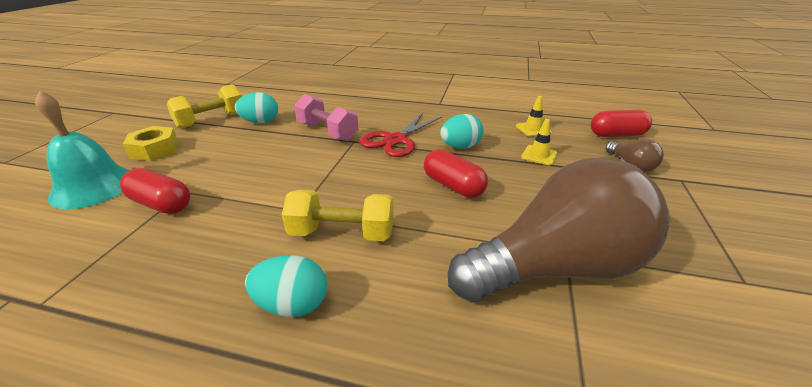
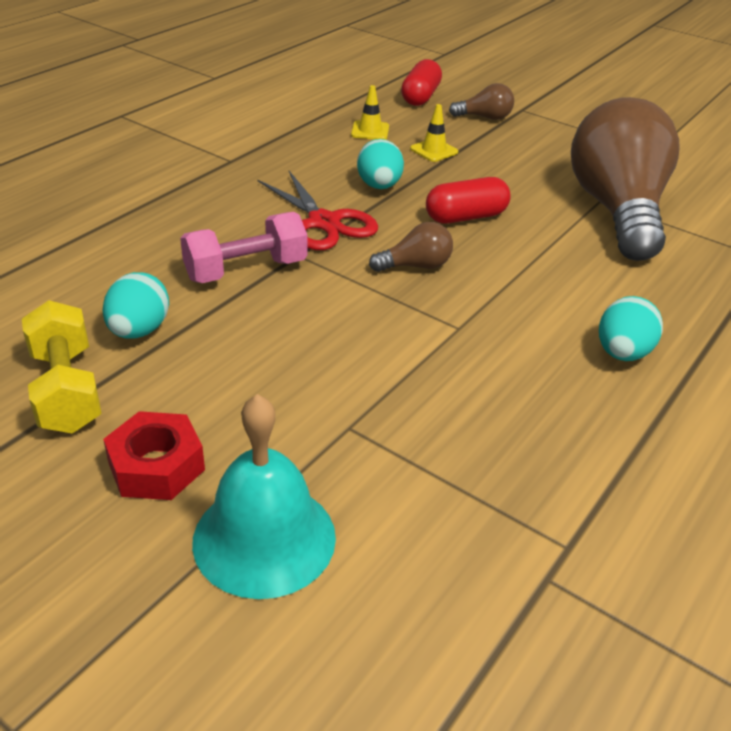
camera: 70 degrees left, 5 degrees up
(155, 150) = (156, 466): yellow nut -> red nut
(161, 204) = (376, 449): red capsule -> none
(342, 233) = (521, 305): yellow dumbbell -> none
(367, 179) = (415, 266): none -> brown light bulb

